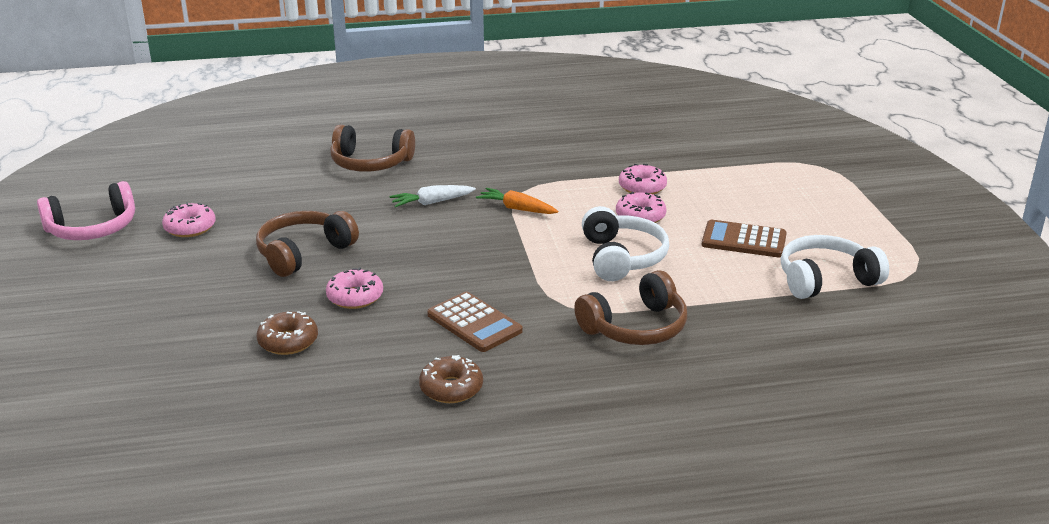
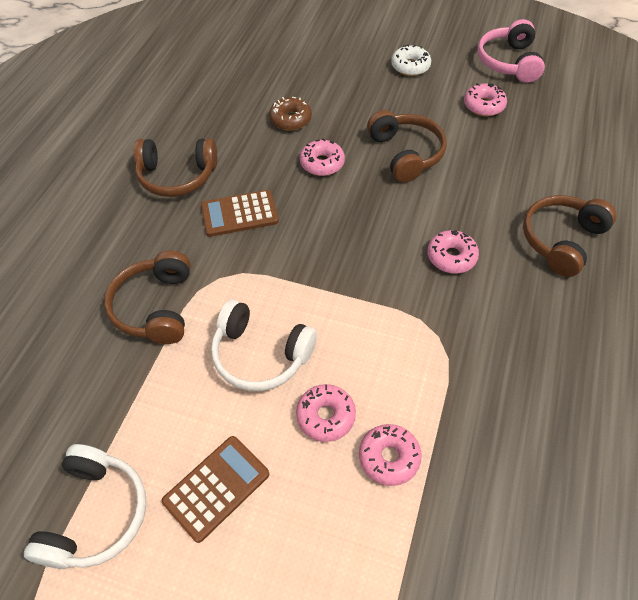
camera: 120 degrees right, 25 degrees up
(128, 287) = (410, 66): none -> white donut
(431, 202) = (451, 257): white carrot -> pink donut
(451, 388) = (177, 176): brown donut -> brown headphones
(517, 208) = (403, 316): orange carrot -> none

